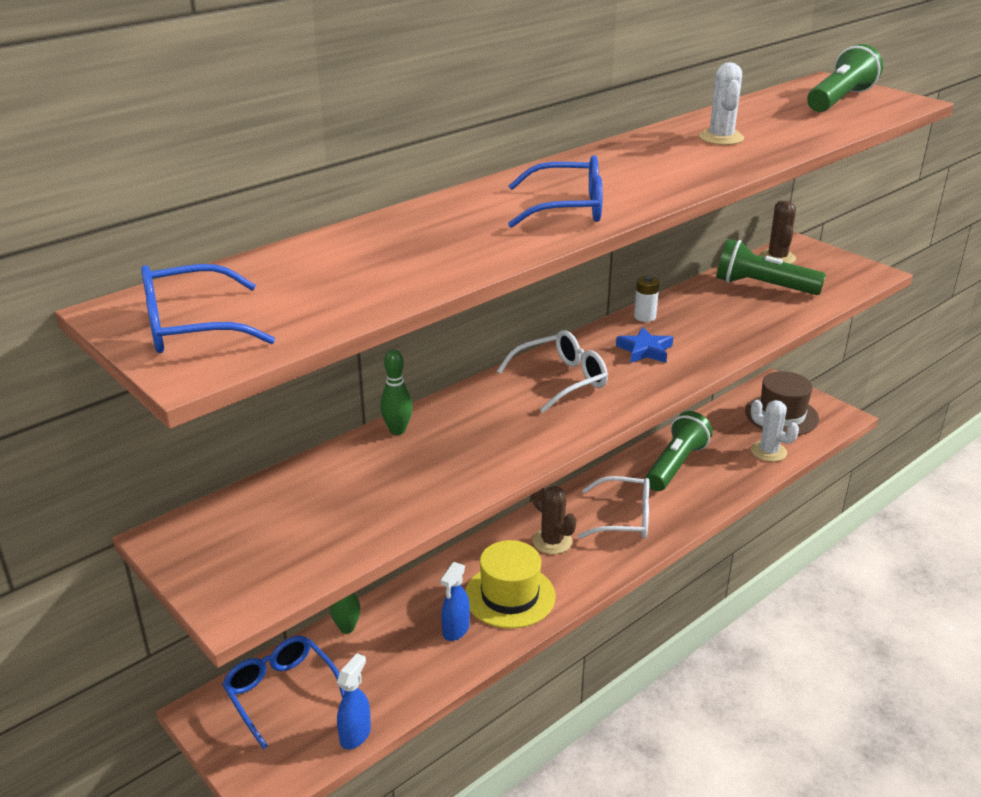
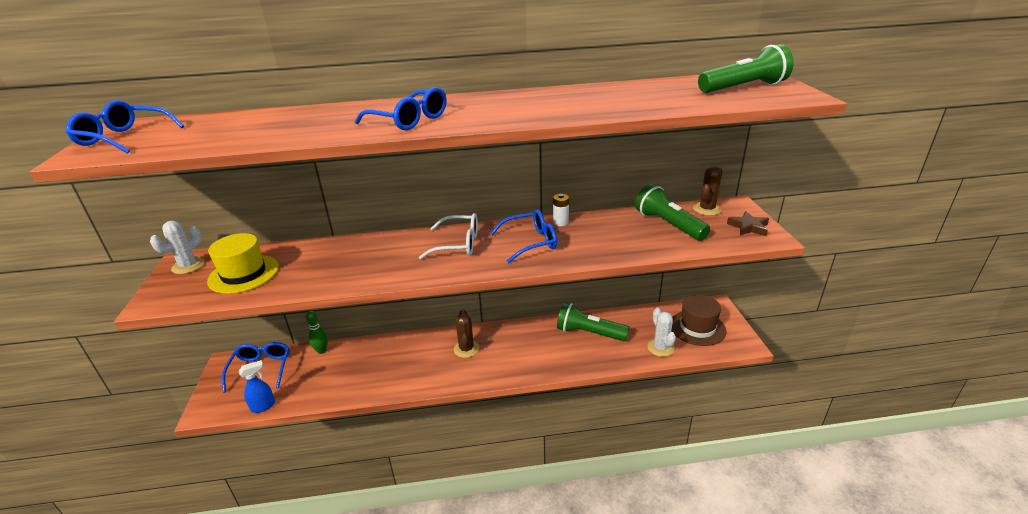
camera: 35 degrees right, 0 degrees up
(397, 430) = (340, 244): green bowling pin -> none
(455, 630) = (365, 375): blue spray bottle -> none
(510, 596) = (410, 369): yellow hat -> yellow hat (243, 274)
(624, 518) = (521, 353): white glasses -> none
(645, 350) = (531, 242): blue star -> blue glasses
(676, 465) = (588, 333): green flashlight -> green flashlight turned 135 degrees counterclockwise
(721, 138) = (597, 98): white cactus -> white cactus (188, 266)
(841, 267) = (748, 227): none -> brown star

